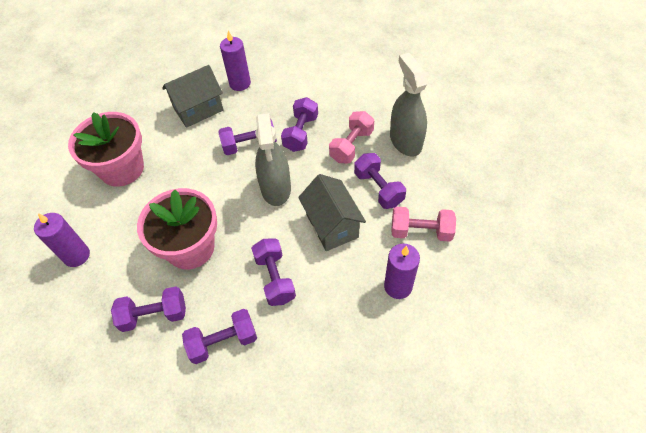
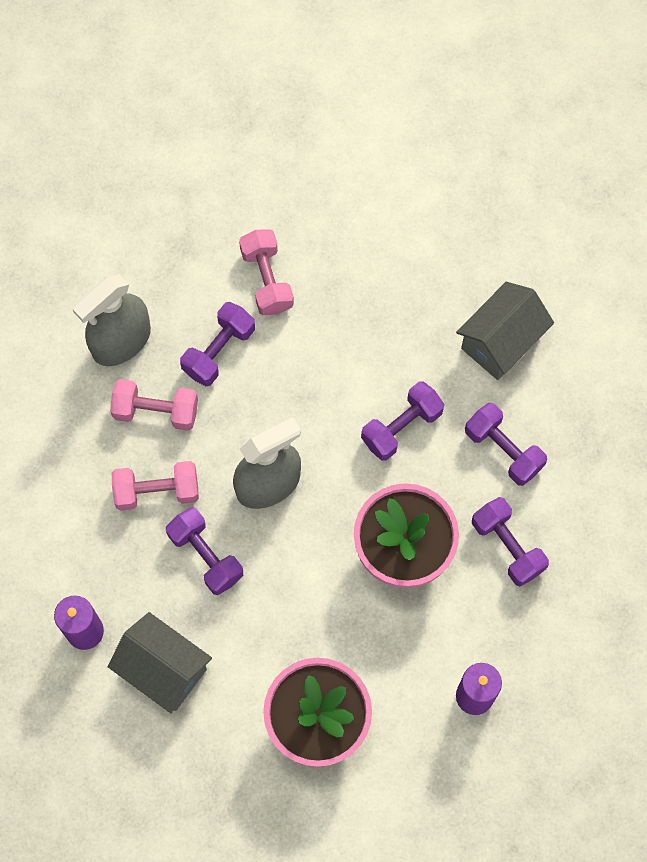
camera: 115 degrees left, 15 degrees up
(301, 133) = (157, 491): purple dumbbell -> pink dumbbell
(332, 225) = (299, 388): grey house -> grey house (501, 342)
(398, 286) = (354, 284): purple candle -> none

